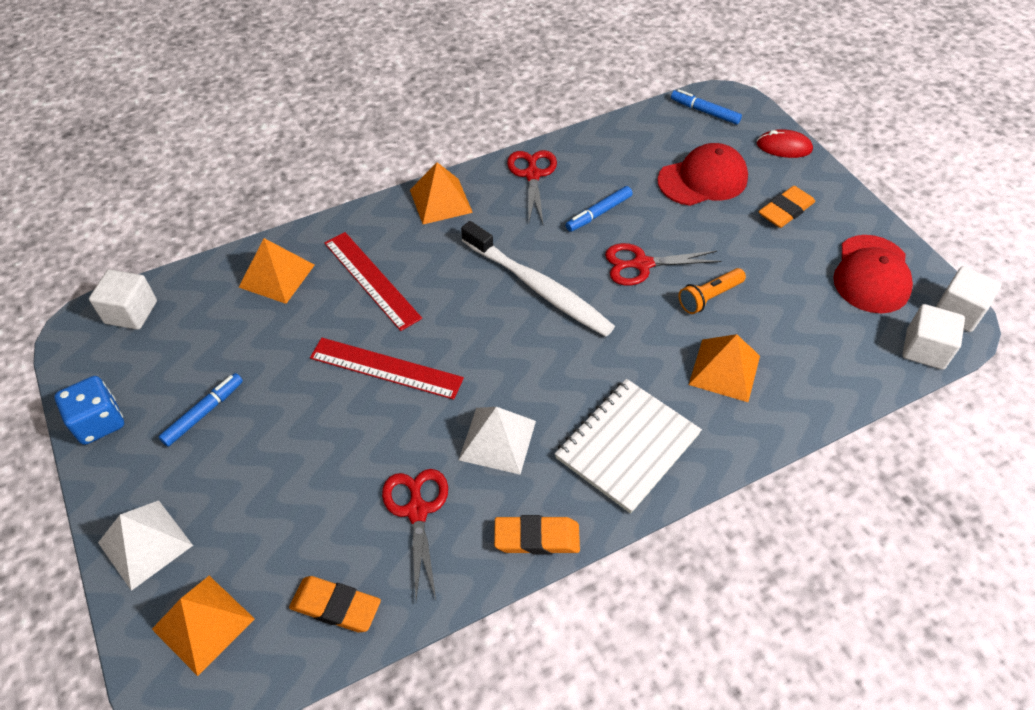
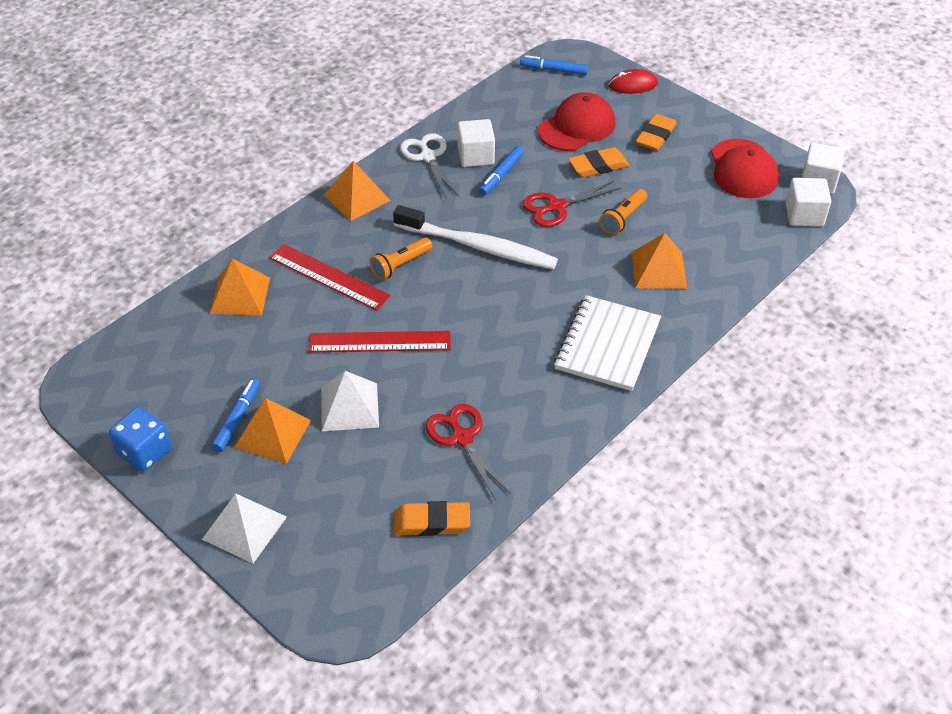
camera: 20 degrees left, 5 degrees down
(131, 312) = (119, 359): white cube -> white cube (476, 156)
(203, 624) = (329, 567): orange pyramid -> orange pyramid (273, 434)
(448, 286) = (400, 265): none -> orange flashlight
(497, 440) = (502, 369): white pyramid -> white pyramid (349, 406)
(532, 175) = (428, 157): red scissors -> white scissors
(537, 538) = (567, 429): orange eraser -> orange eraser (598, 166)

